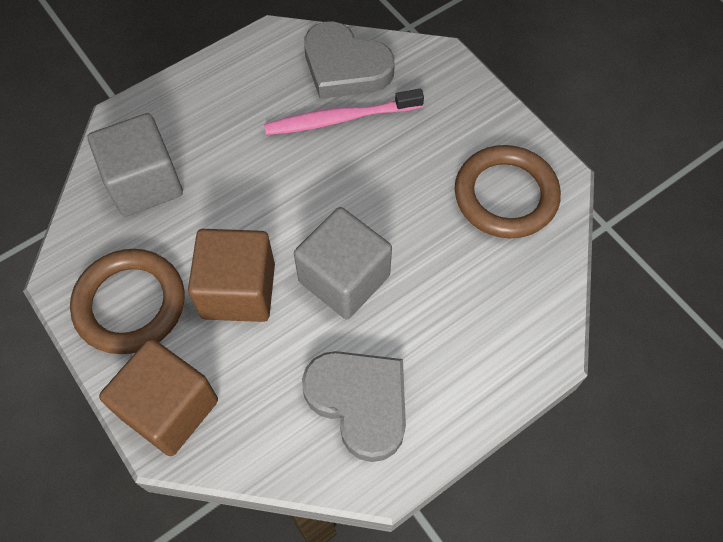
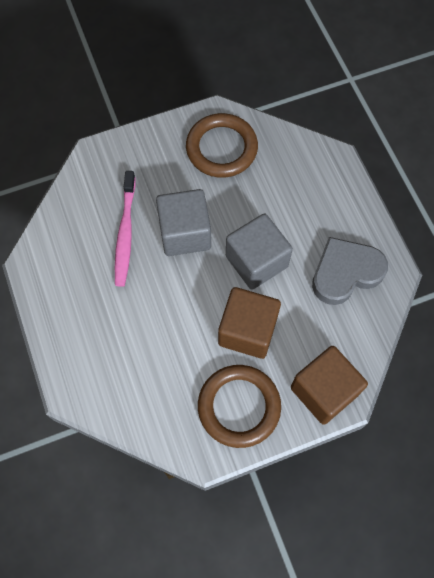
camera: 75 degrees left, 5 degrees up
(144, 183) = (138, 382): grey cube -> grey cube (185, 233)
(345, 67) = (79, 219): grey heart -> none

